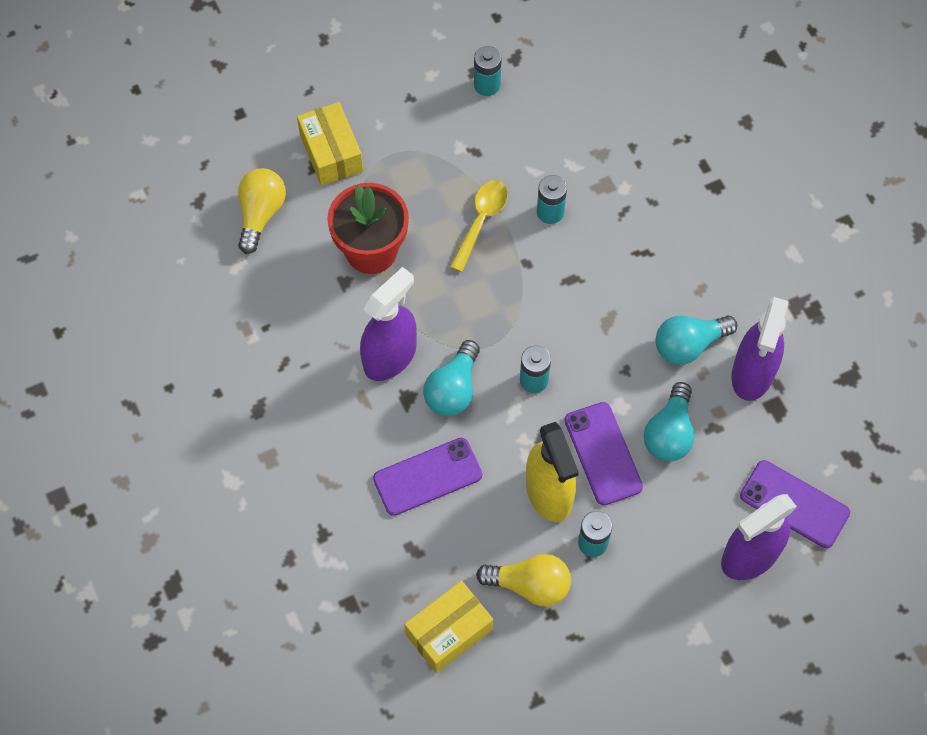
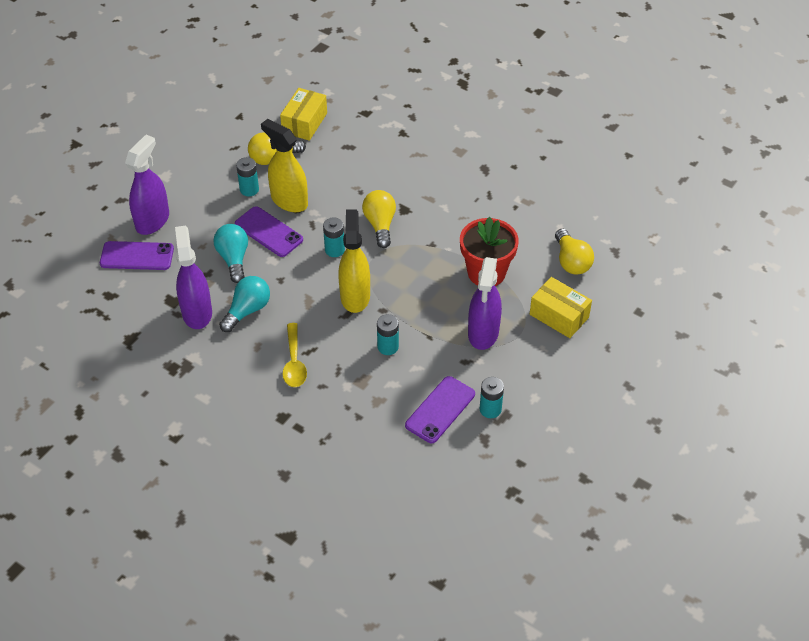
camera: 150 degrees right, 15 degrees down
(390, 356) = (430, 224): purple spray bottle -> purple spray bottle (483, 333)
(427, 476) = (364, 179): purple phone -> purple phone (440, 410)
(453, 389) = (380, 225): turquoise light bulb -> yellow light bulb
(481, 221) = (430, 321): yellow spoon -> yellow spoon (294, 362)
(548, 298) = (355, 296): none -> yellow spray bottle

